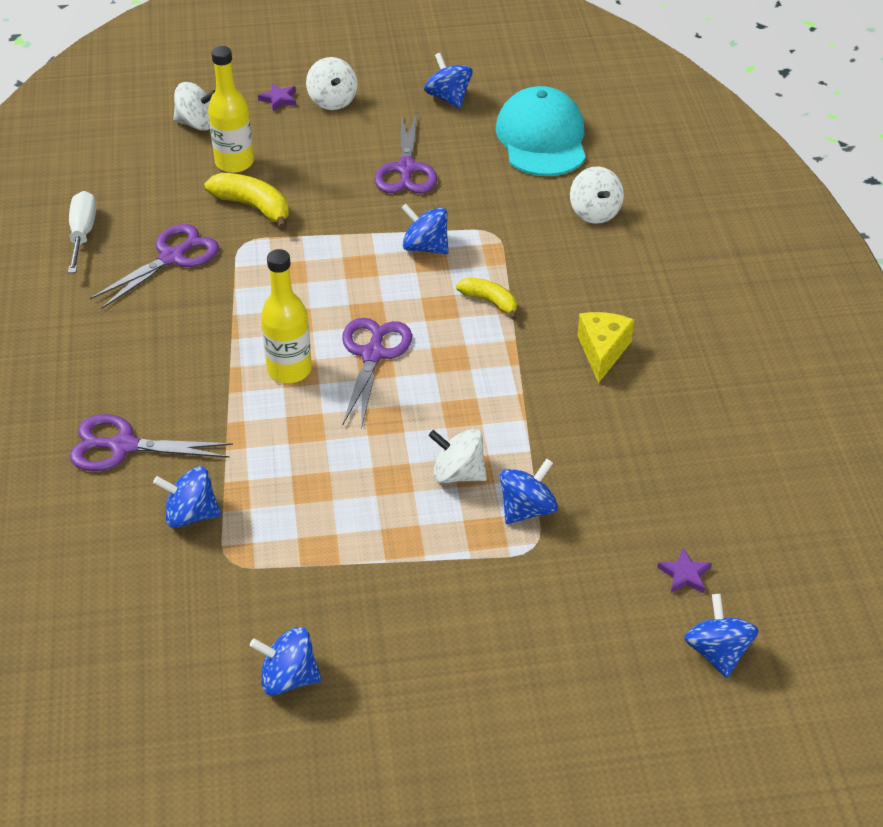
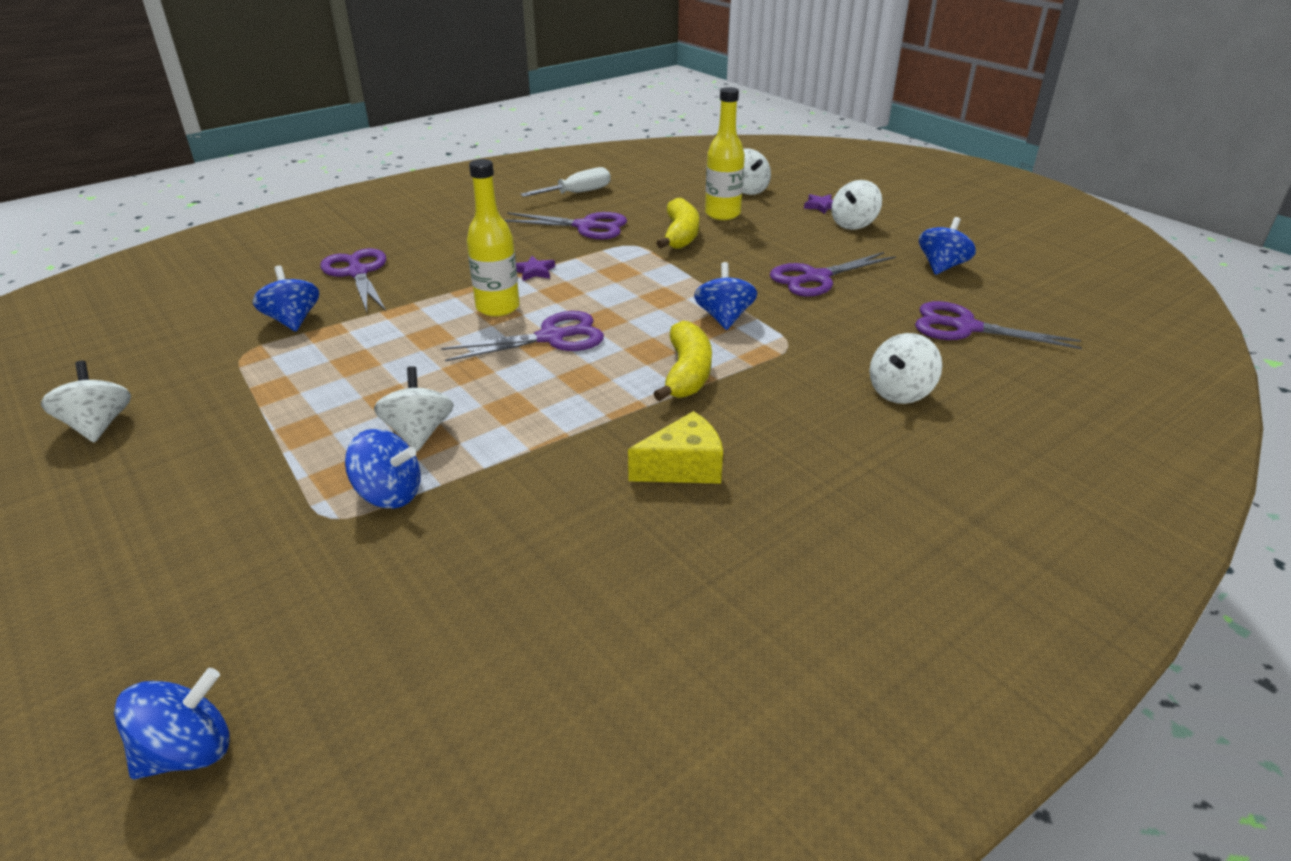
camera: 60 degrees right, 10 degrees down
(288, 678) = (99, 425): blue spinning top -> white spinning top
(490, 301) = (687, 373): yellow banana -> yellow banana, size x1.53
(542, 138) = (964, 327): turquoise cap -> purple scissors
(685, 574) = (332, 665): purple star -> purple star (534, 271)

